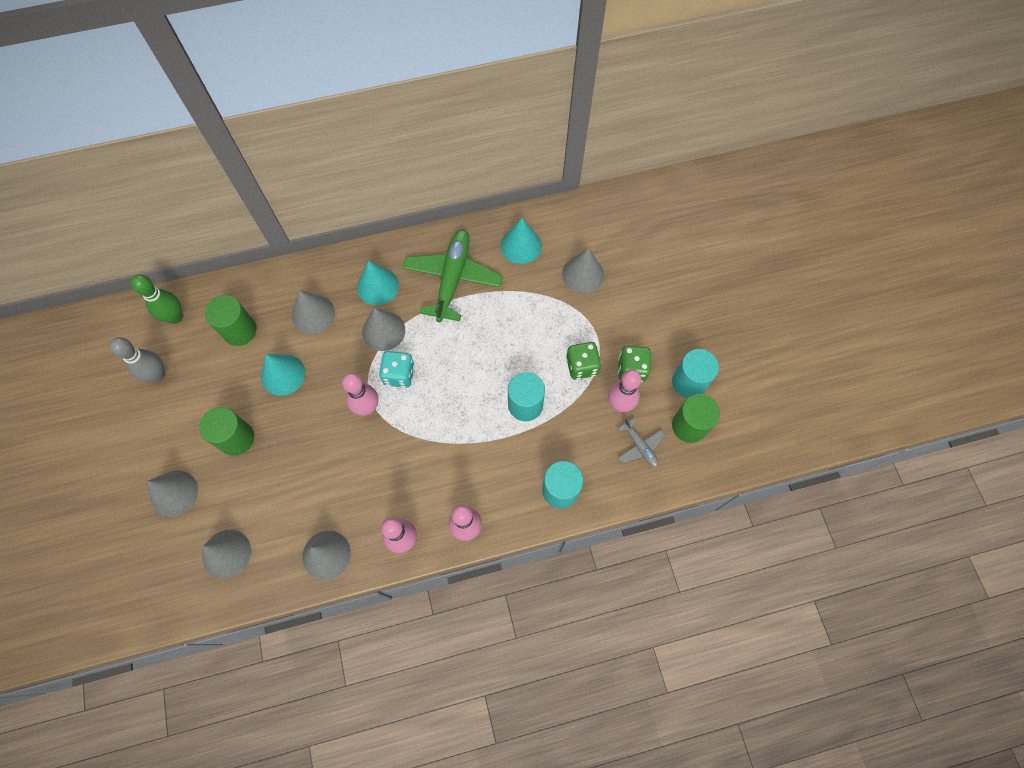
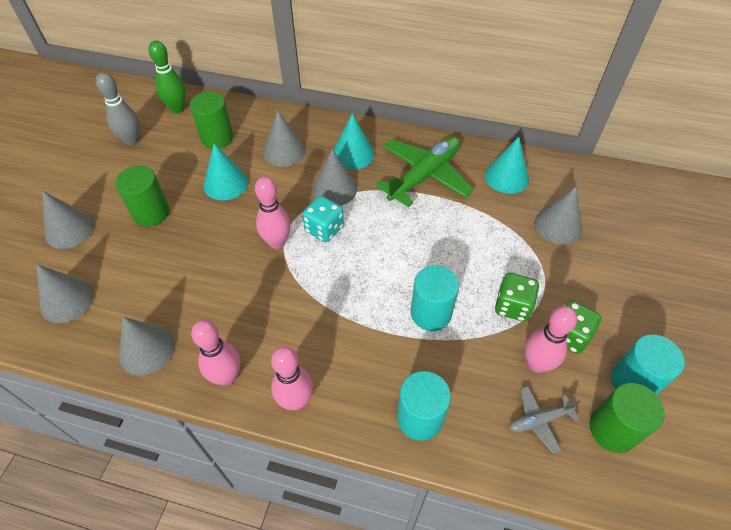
camera: 30 degrees right, 15 degrees down
(640, 446) = (539, 420): grey plane -> grey plane turned 75 degrees clockwise

